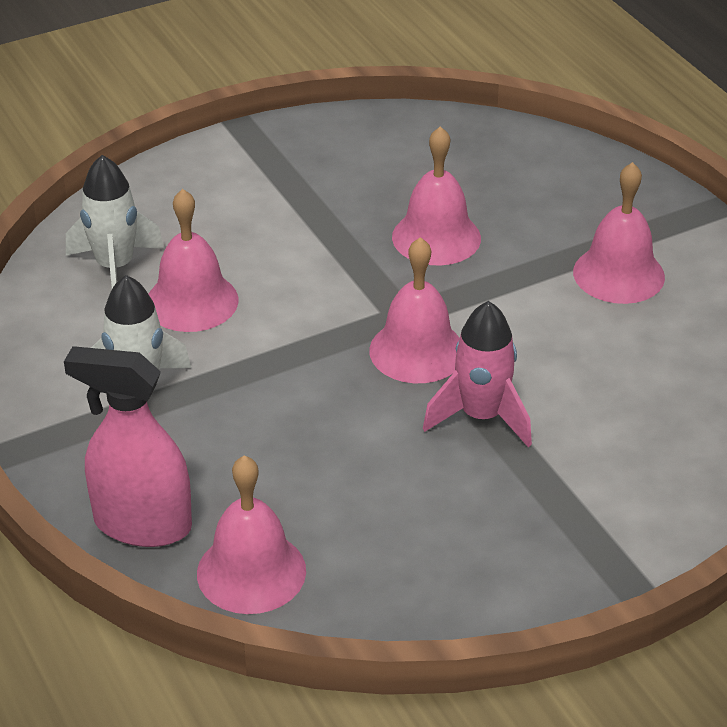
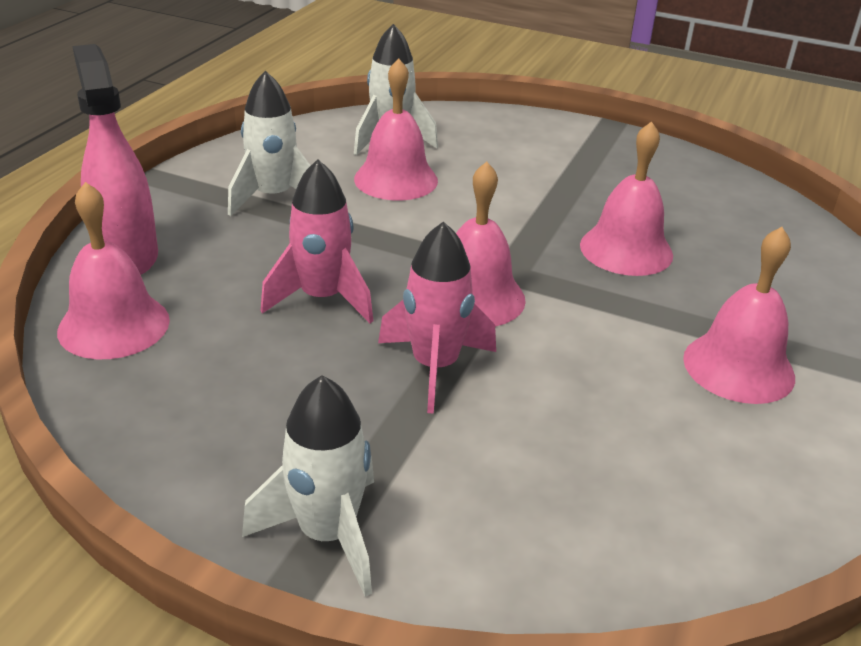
camera: 50 degrees right, 5 degrees down
(334, 434) = (322, 298): none -> pink rocket
(604, 553) = (327, 534): none -> white rocket

